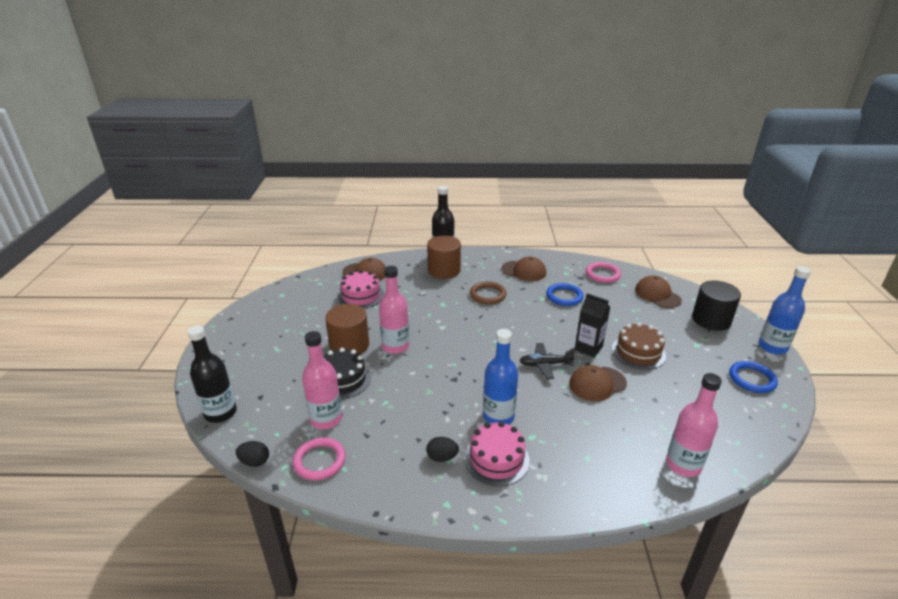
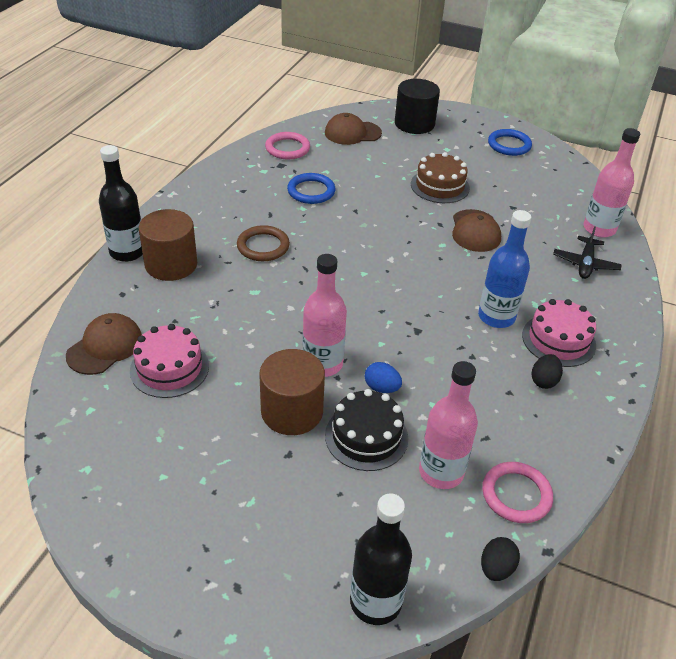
camera: 70 degrees left, 10 degrees up
(388, 375) = (381, 388): none -> blue egg
(524, 271) = (232, 199): brown cap -> none
(545, 364) = (427, 252): black plane -> black plane (585, 264)
(588, 348) = (415, 213): black carton -> none
(772, 347) = (472, 114): blue bottle -> none

